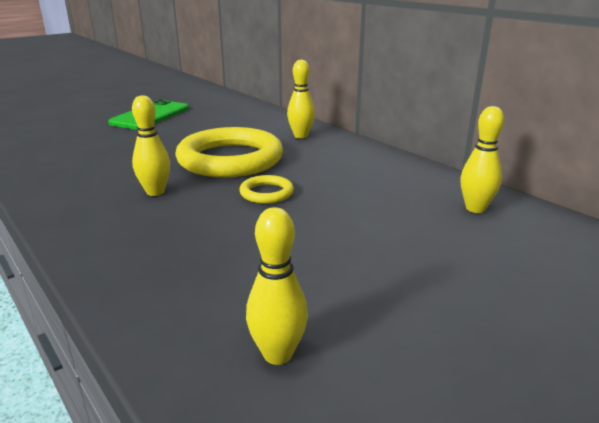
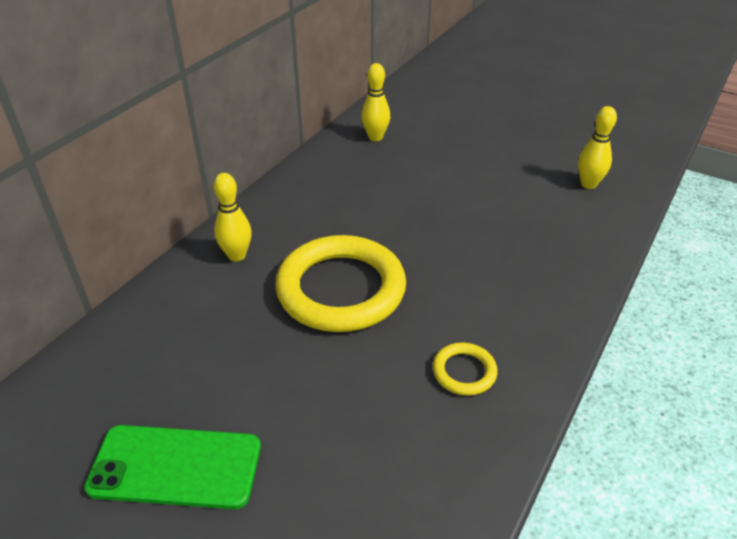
camera: 110 degrees left, 15 degrees up
(155, 192) = (456, 312): yellow bowling pin -> none
(266, 193) = (411, 238): yellow ring -> yellow ring (464, 372)

